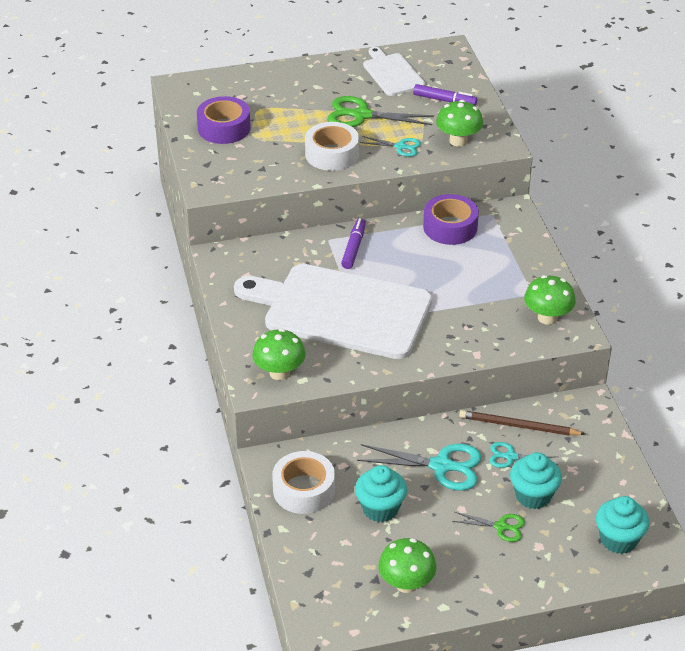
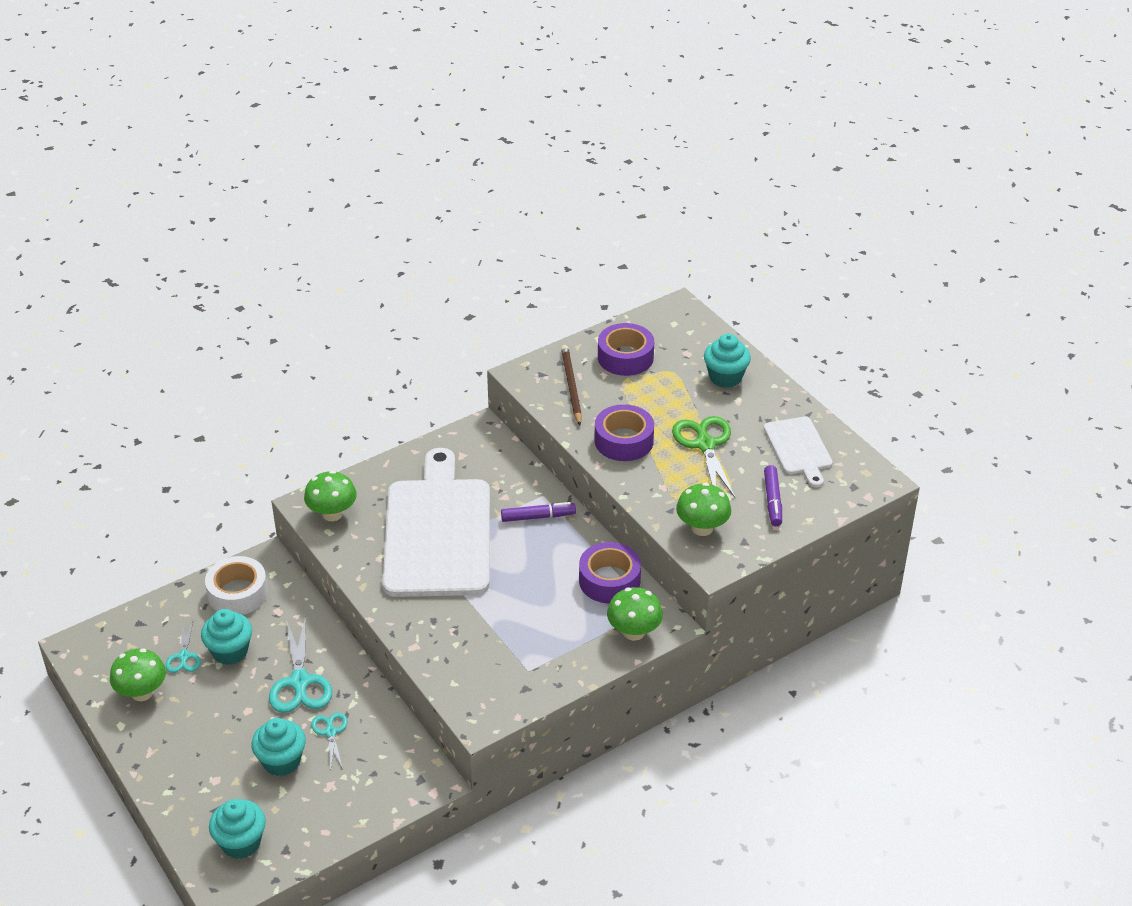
camera: 70 degrees right, 0 degrees up
(285, 85) = (725, 377): none -> turquoise cupcake
(332, 154) = (624, 441): white tape -> purple tape
(392, 73) = (798, 448): white cutting board -> white cutting board turned 120 degrees clockwise
(400, 147) = (665, 487): turquoise scissors -> turquoise scissors (184, 656)
(501, 527) = (232, 745): green scissors -> none
(518, 426) = (377, 729): brown pencil -> brown pencil (571, 386)
(547, 317) = (494, 690): green mushroom -> green mushroom (634, 632)

